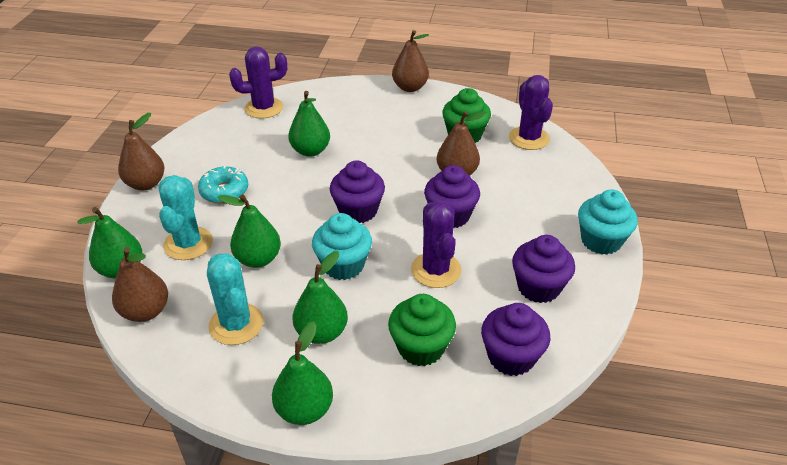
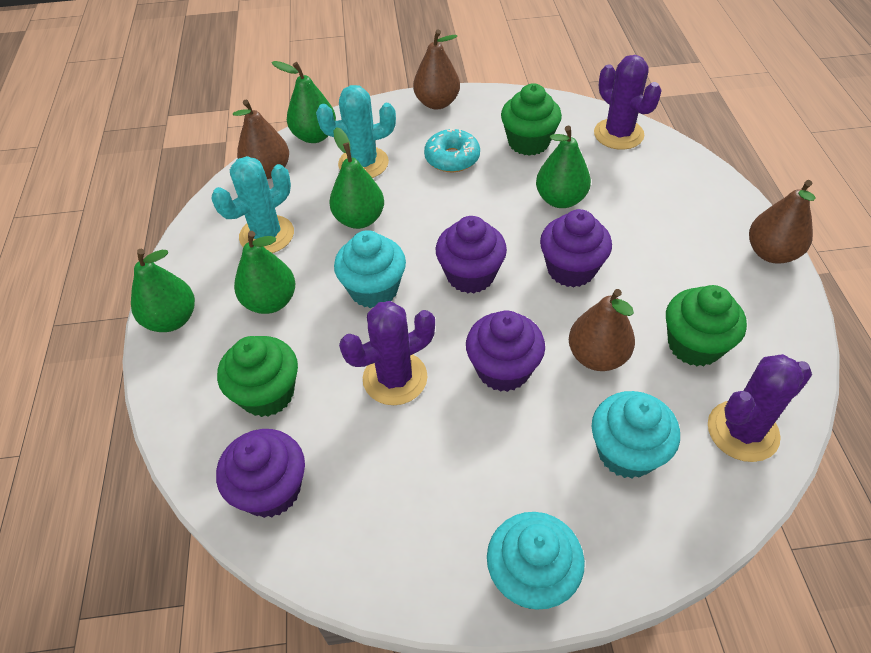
camera: 75 degrees right, 10 degrees up
(238, 149) = (528, 142): none -> green cupcake
(529, 182) = (626, 452): none -> turquoise cupcake
(538, 287) = (400, 502): purple cupcake -> purple cupcake (571, 269)

